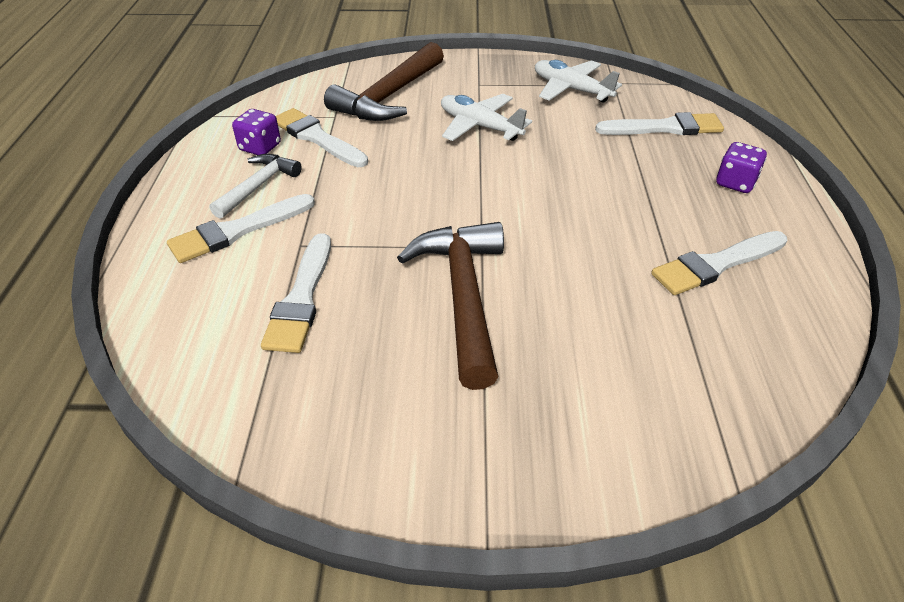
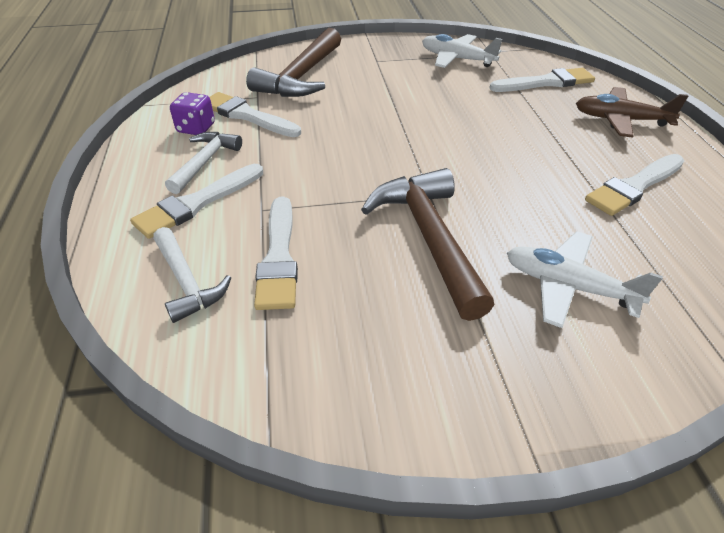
camera: 10 degrees left, 0 degrees up
(204, 313) = (187, 282): none -> white hammer
(480, 126) = (390, 94): white plane -> white plane (568, 286)
(735, 183) = (621, 120): purple dice -> brown plane

